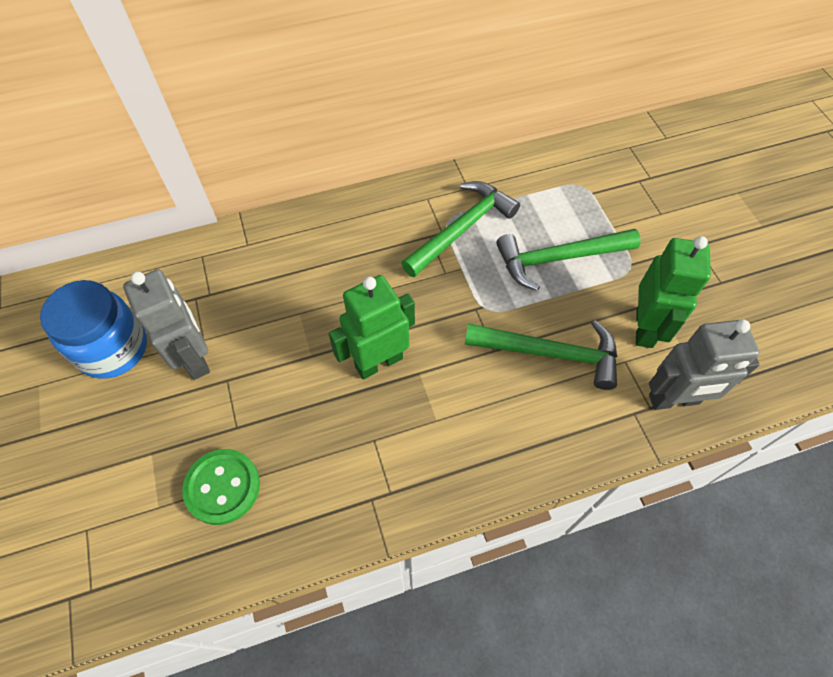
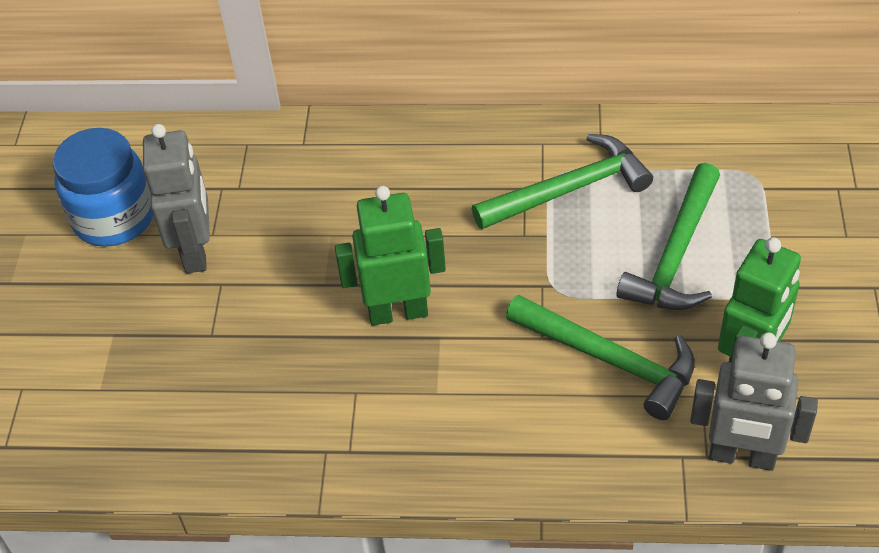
camera: 25 degrees right, 10 degrees down
(222, 487) = (172, 390): green button -> none
(557, 258) = (675, 255): green hammer -> green hammer turned 75 degrees counterclockwise

